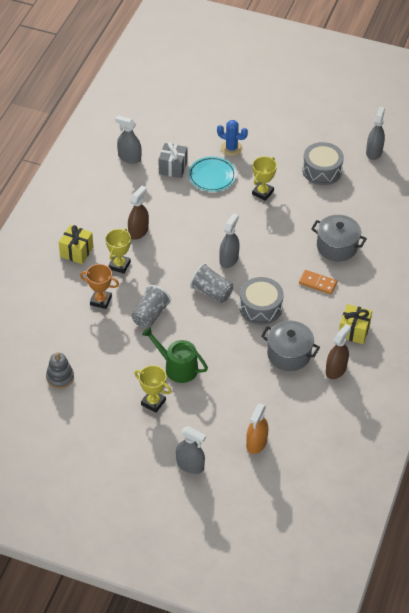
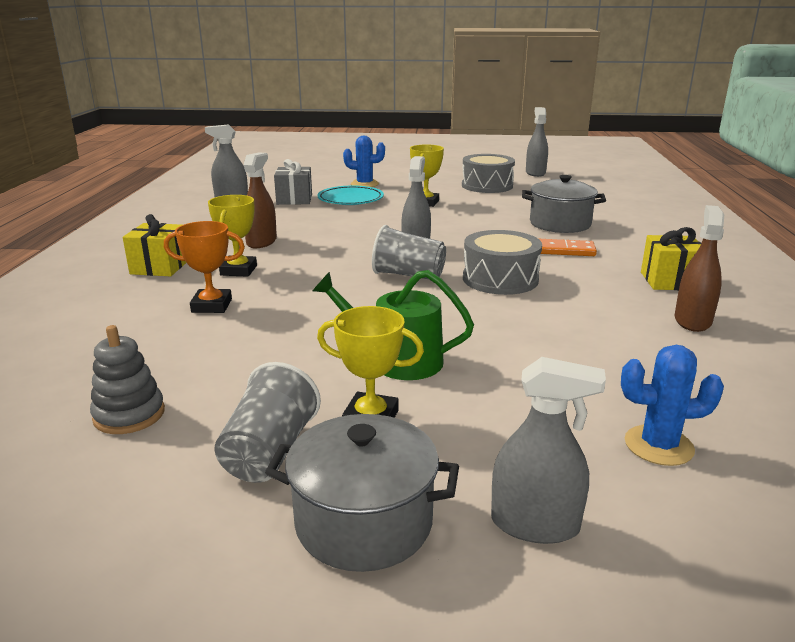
camera: 15 degrees left, 25 degrees down
(150, 315) = (312, 309): grey cup -> grey cup (269, 452)
(256, 443) = (658, 445): orange spray bottle -> blue cactus
(289, 354) = (594, 316): grey pot -> grey pot (364, 522)

